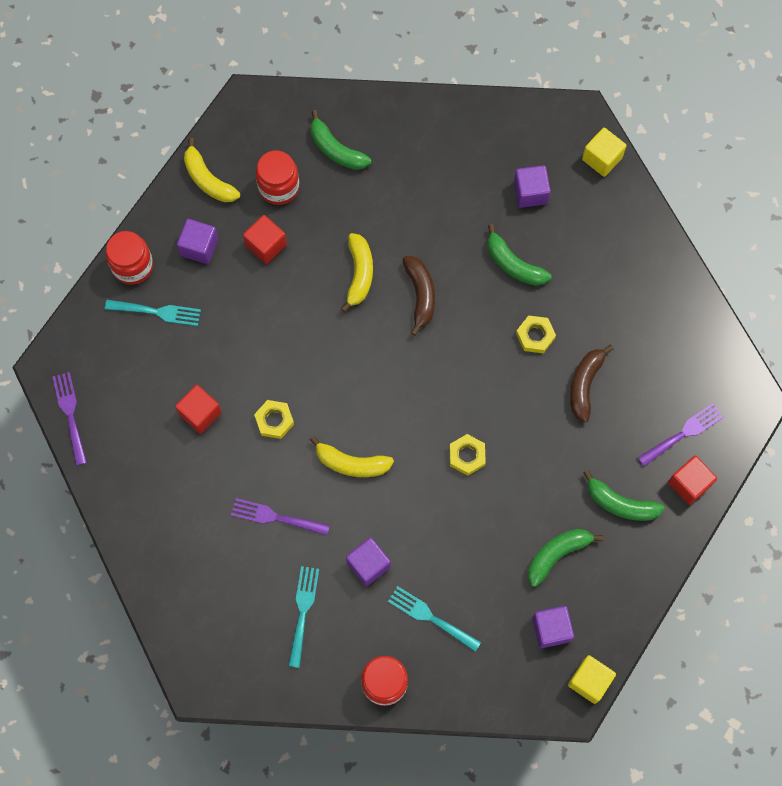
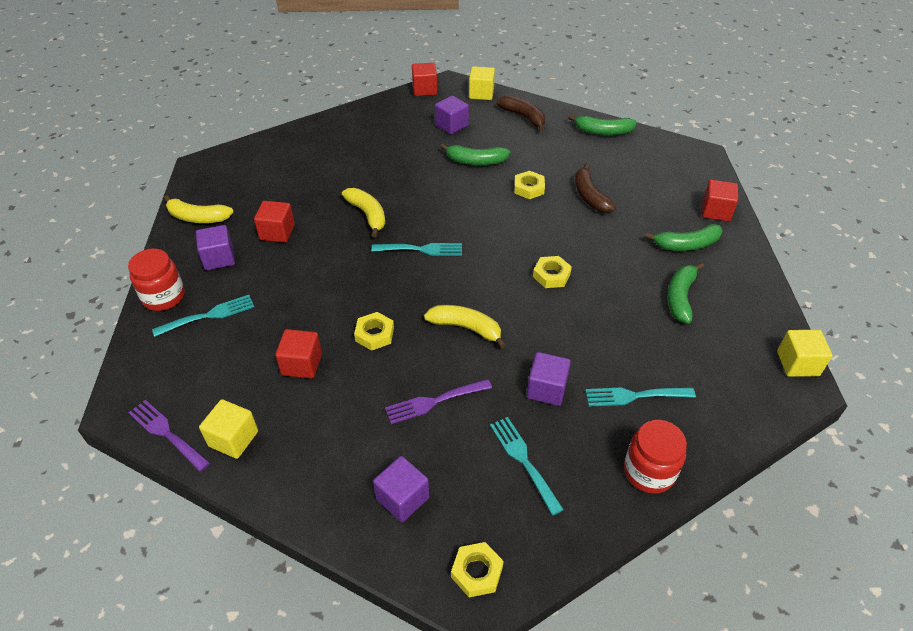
camera: 35 degrees left, 25 degrees down
(113, 451) = (233, 439): none -> yellow cube
(209, 668) = (477, 572): none -> yellow nut
(279, 187) = (262, 197): red jar -> none
(336, 149) = (292, 161): green banana -> green banana (603, 132)
(351, 463) = (466, 328): yellow banana -> yellow banana turned 135 degrees counterclockwise
(377, 350) = (421, 249): none -> turquoise fork
(420, 295) = (425, 205): brown banana -> brown banana (523, 117)
(545, 113) = (424, 89): none -> red cube
(551, 629) = (731, 347): purple cube -> purple cube (402, 498)
(683, 433) = (680, 188): purple fork -> none

